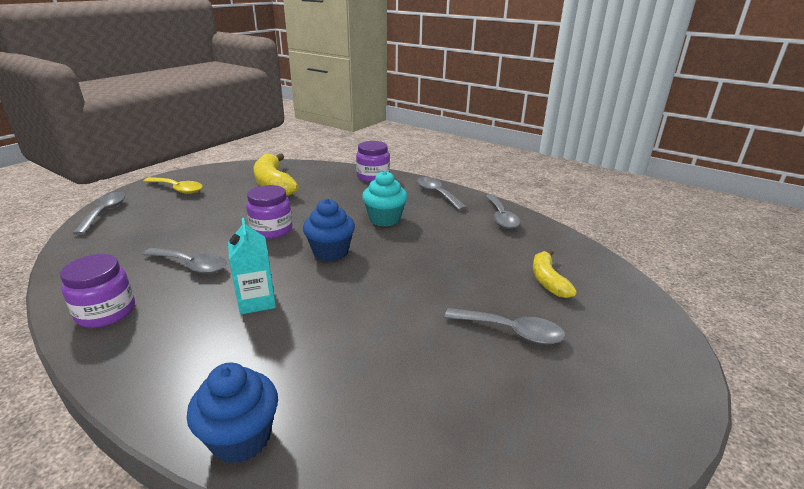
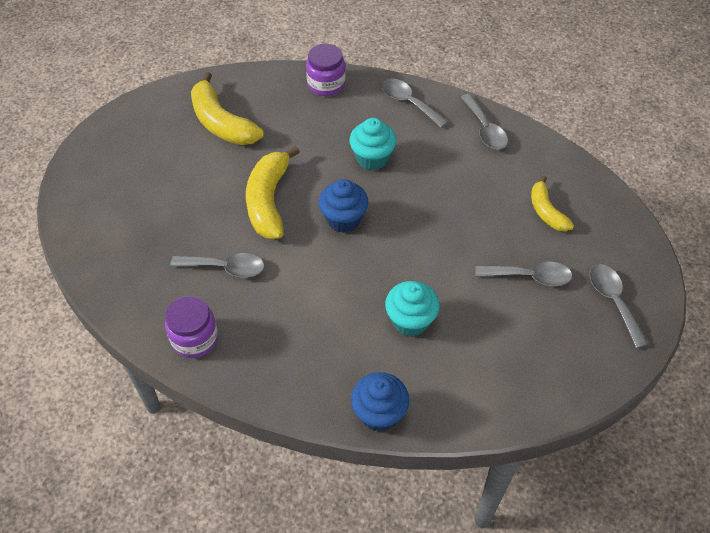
camera: 15 degrees left, 25 degrees up
(104, 212) = (72, 214): grey spoon -> grey spoon (613, 301)
(178, 189) = (119, 156): yellow spoon -> none
(257, 301) = (313, 295): turquoise carton -> none
(271, 230) = (268, 201): purple jar -> yellow banana
(347, 344) = (410, 321): none -> turquoise cupcake

